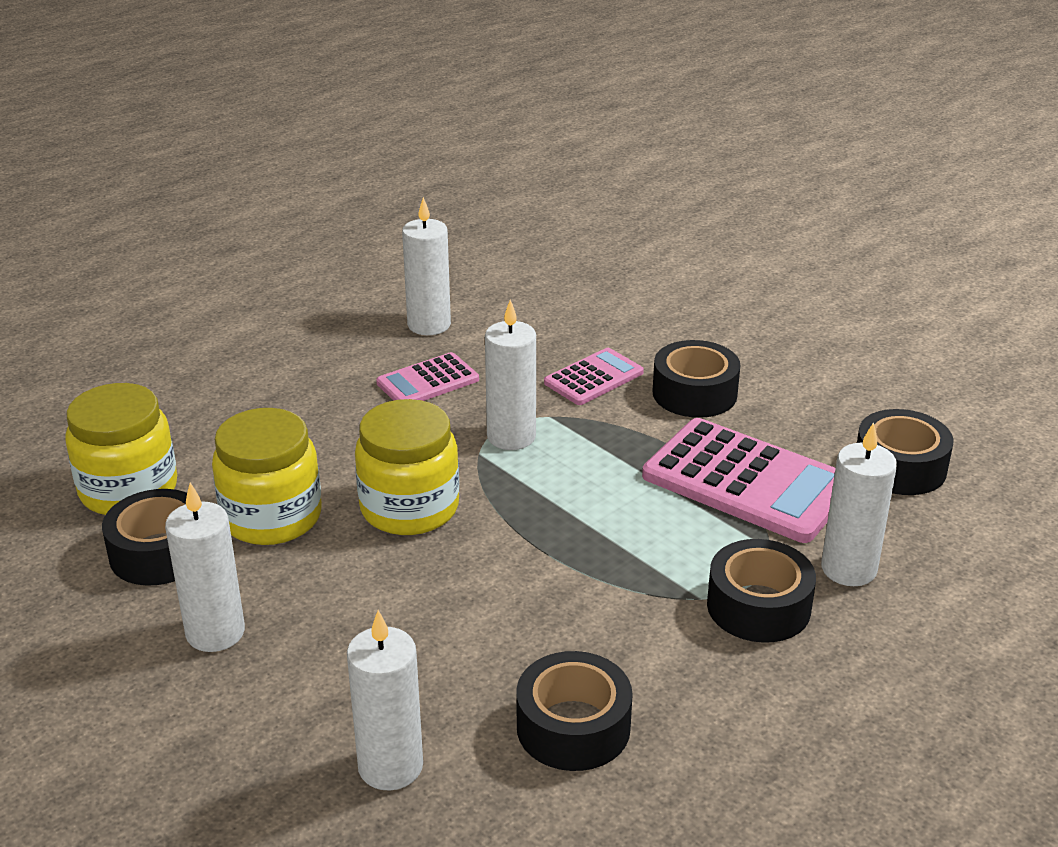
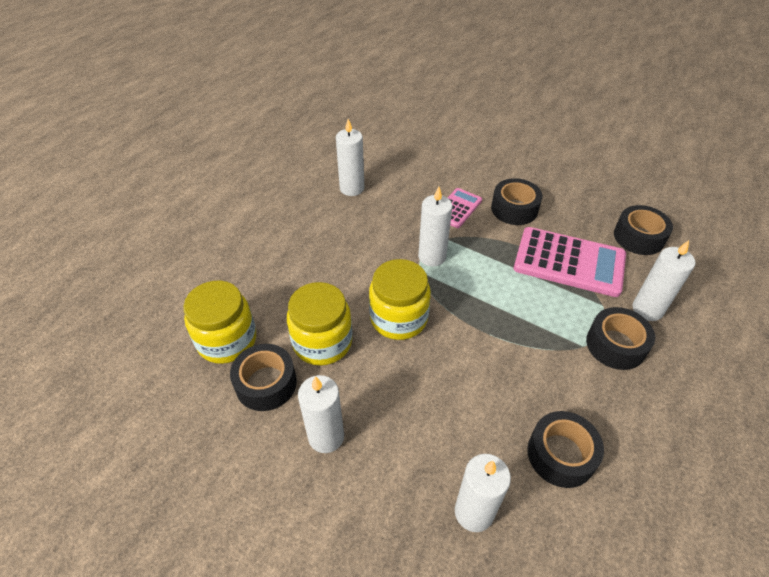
camera: 15 degrees left, 15 degrees up
(428, 381) = (369, 227): pink calculator -> none

